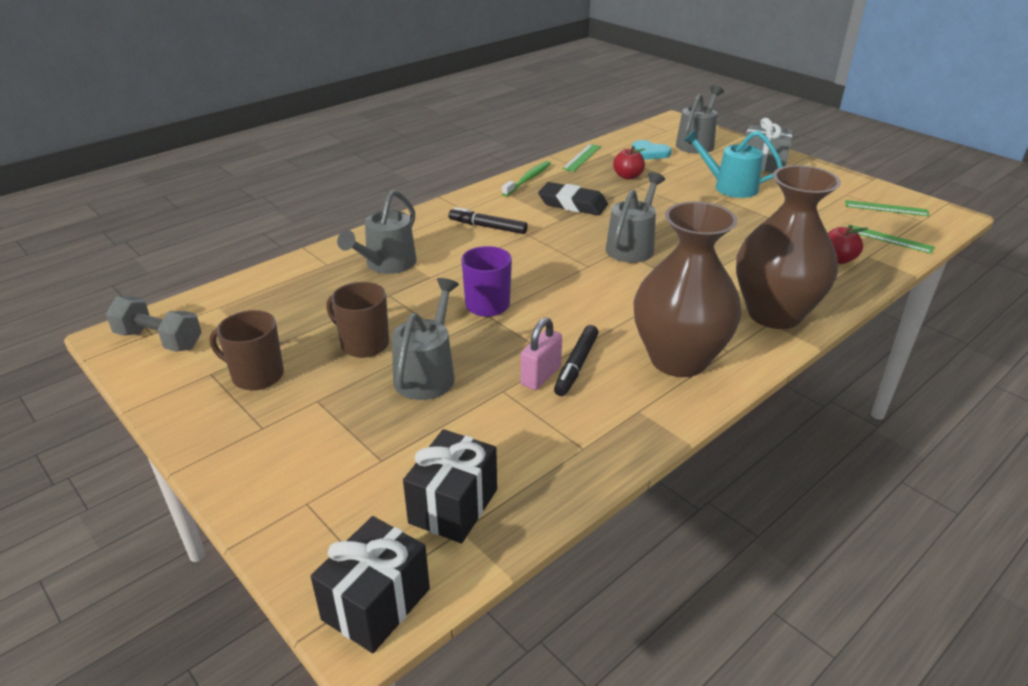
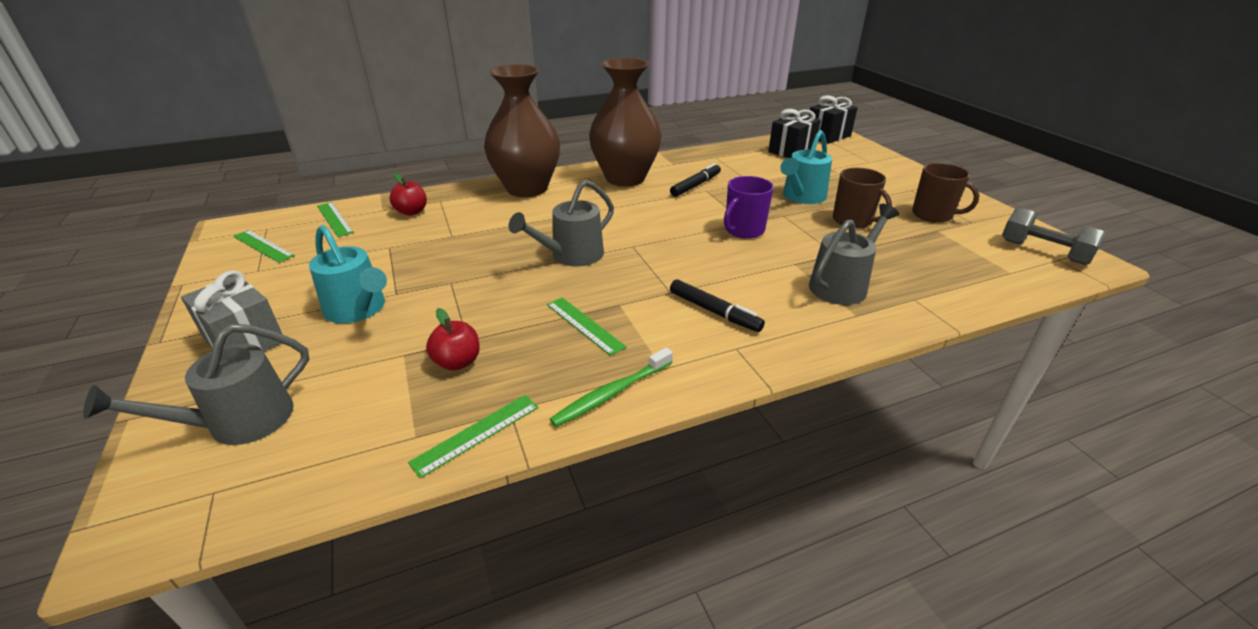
camera: 160 degrees left, 0 degrees up
(427, 374) = (801, 197): grey watering can -> turquoise watering can
(541, 376) = (722, 184): pink padlock -> none
(572, 204) = (584, 325): black eraser -> green ruler
(649, 153) = (351, 416): turquoise heart -> none

